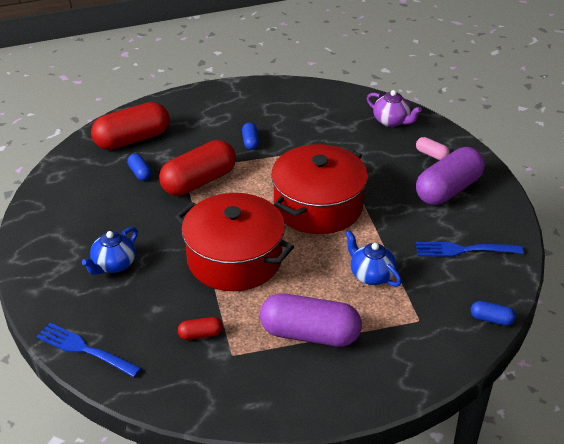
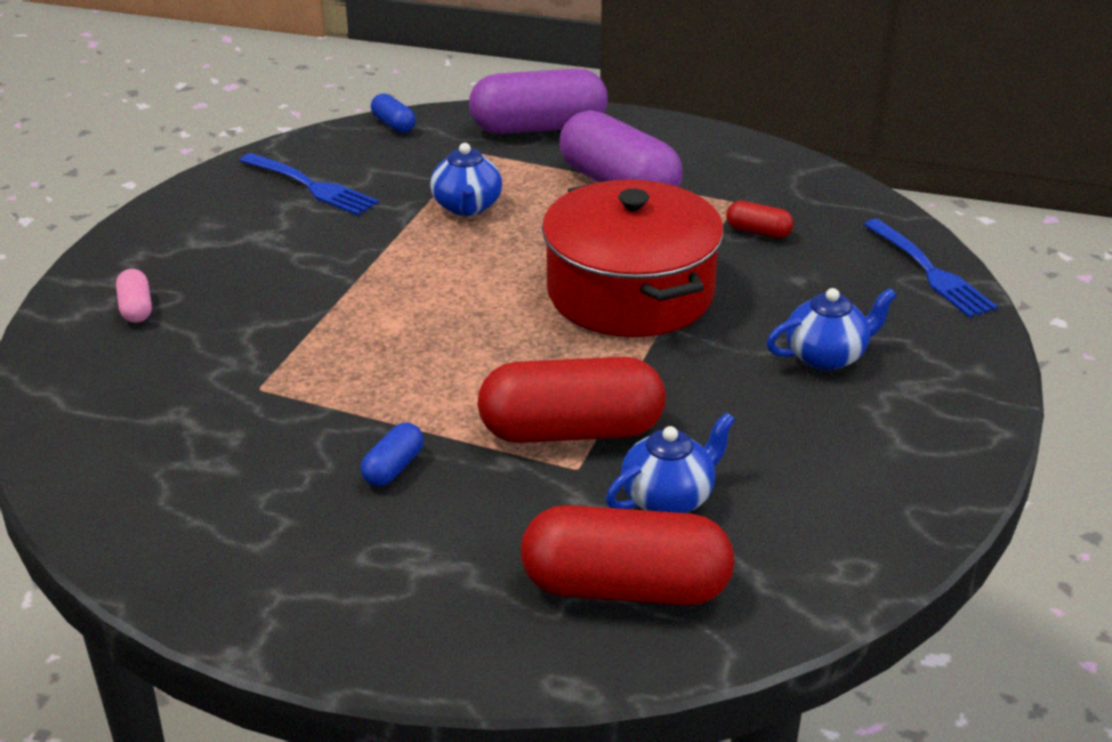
camera: 145 degrees left, 5 degrees down
(140, 173) = (669, 498): blue capsule -> blue teapot
(318, 206) = (422, 310): red pot -> none
(391, 121) = (93, 391): purple teapot -> none
(448, 190) = (204, 253): purple capsule -> purple capsule (538, 128)

